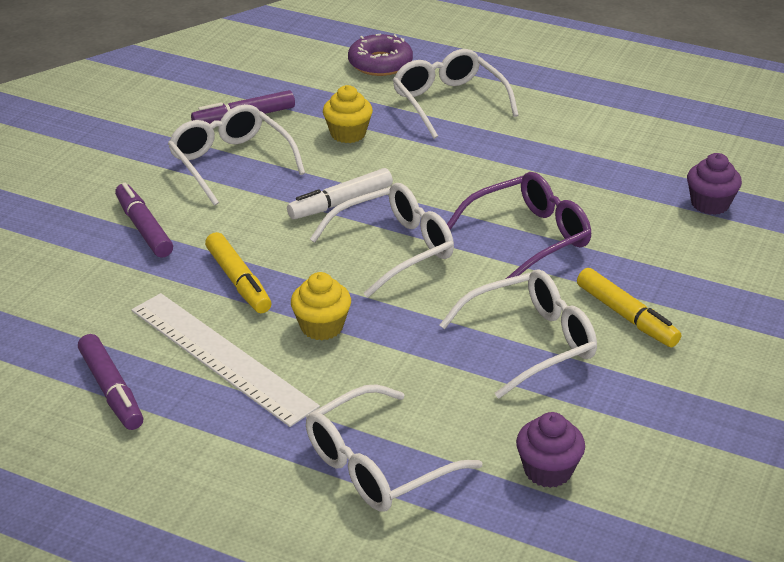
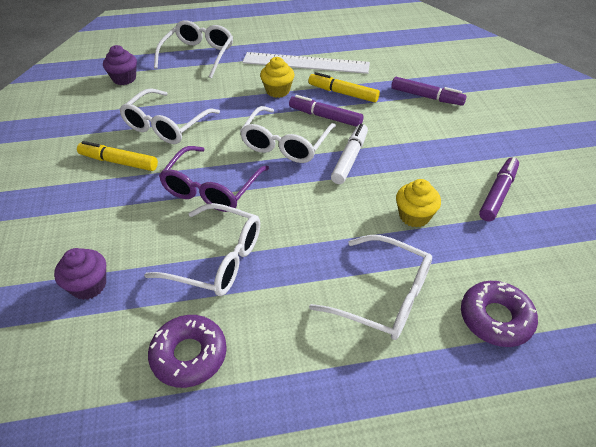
camera: 145 degrees right, 10 degrees up
(111, 390) = (331, 38): purple marker -> purple marker (325, 117)
(231, 163) = (448, 154): white glasses -> white glasses (217, 259)
(638, 130) = (189, 355): none -> purple donut

